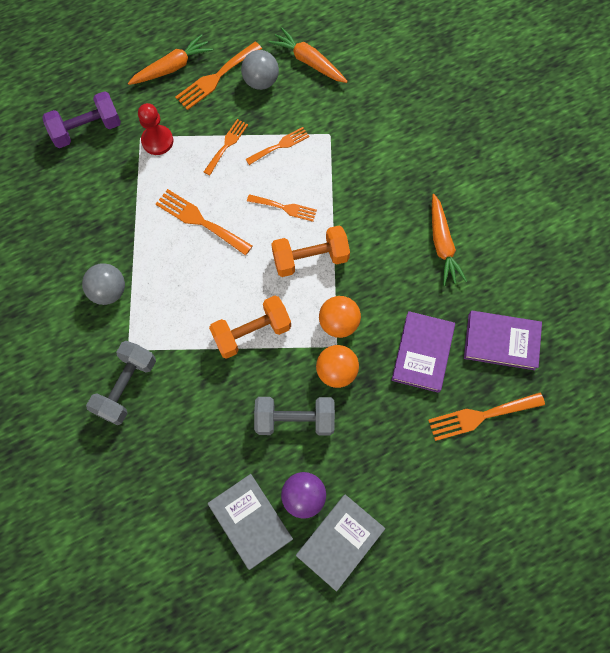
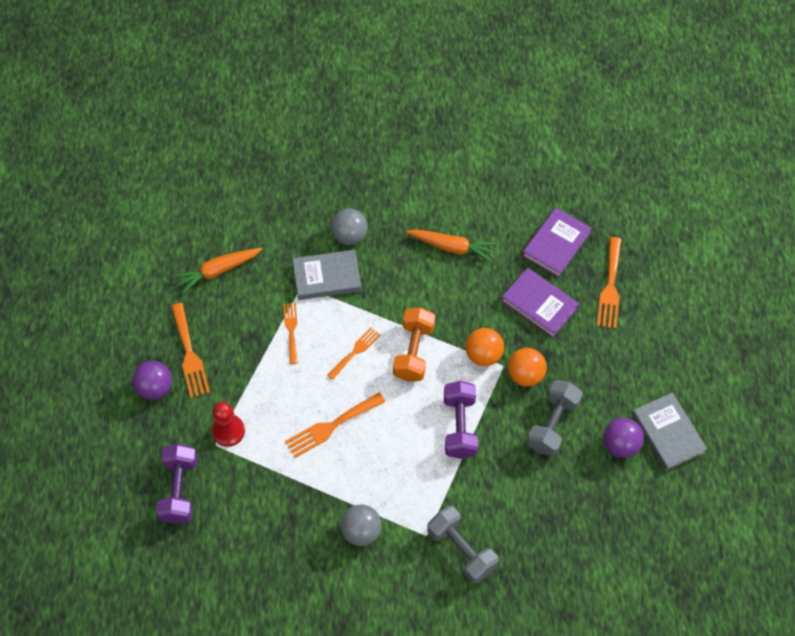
camera: 65 degrees left, 10 degrees down
(172, 67) = (155, 388): orange carrot -> purple ball
(227, 145) = (266, 373): orange fork -> none
(250, 521) = (624, 494): grey book -> grey book (327, 277)
(252, 332) = (459, 426): orange dumbbell -> purple dumbbell
(261, 81) = (215, 318): grey ball -> grey ball (349, 236)

